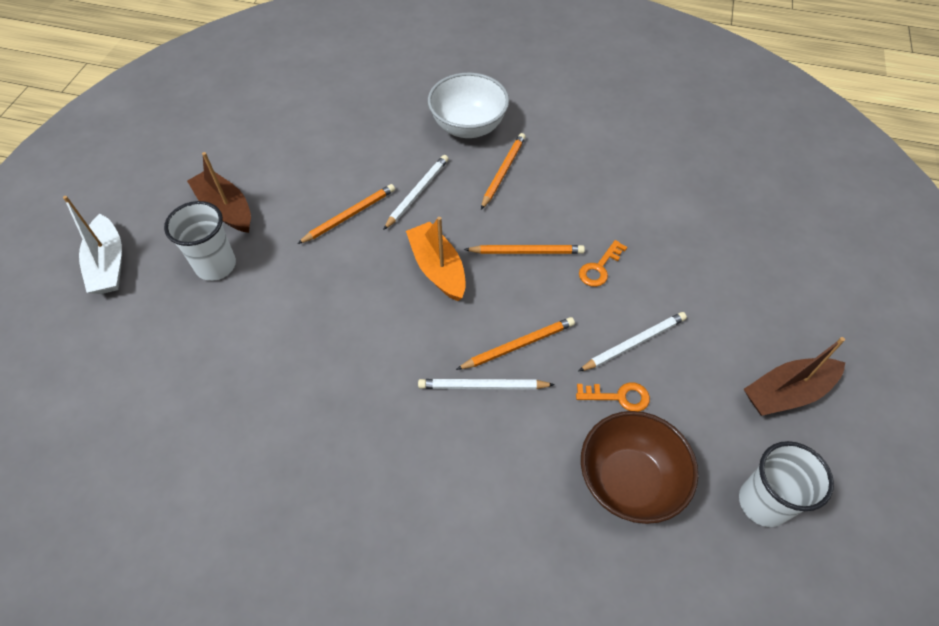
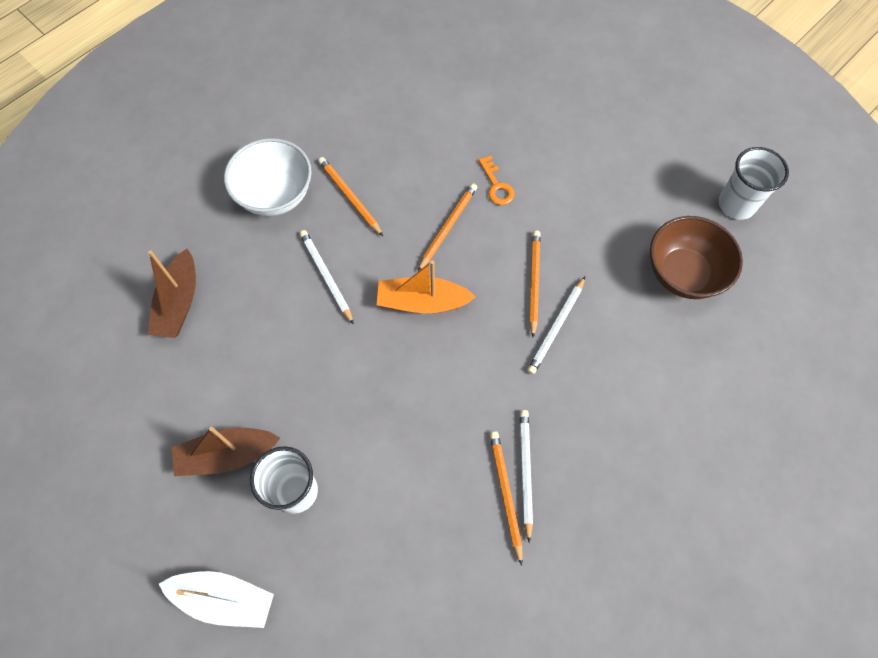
camera: 60 degrees left, 10 degrees up
(349, 215) = (314, 345): orange pencil -> orange pencil (505, 494)
(618, 397) = (615, 241): orange key -> none
(633, 343) = (577, 204): white pencil -> white pencil (525, 472)
(787, 393) = (668, 138): brown boat -> brown boat (179, 303)

